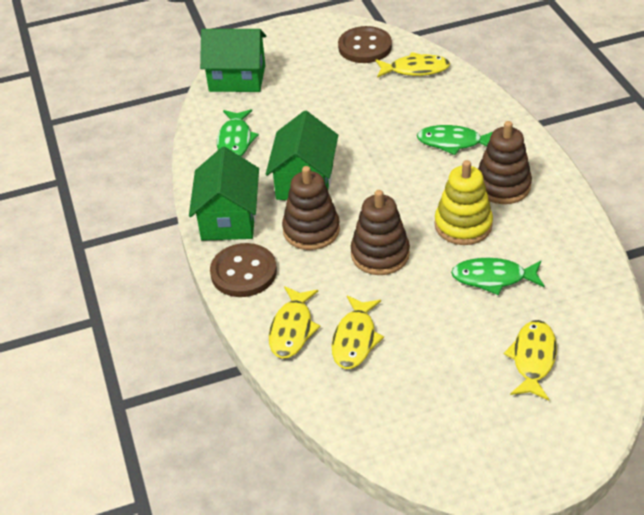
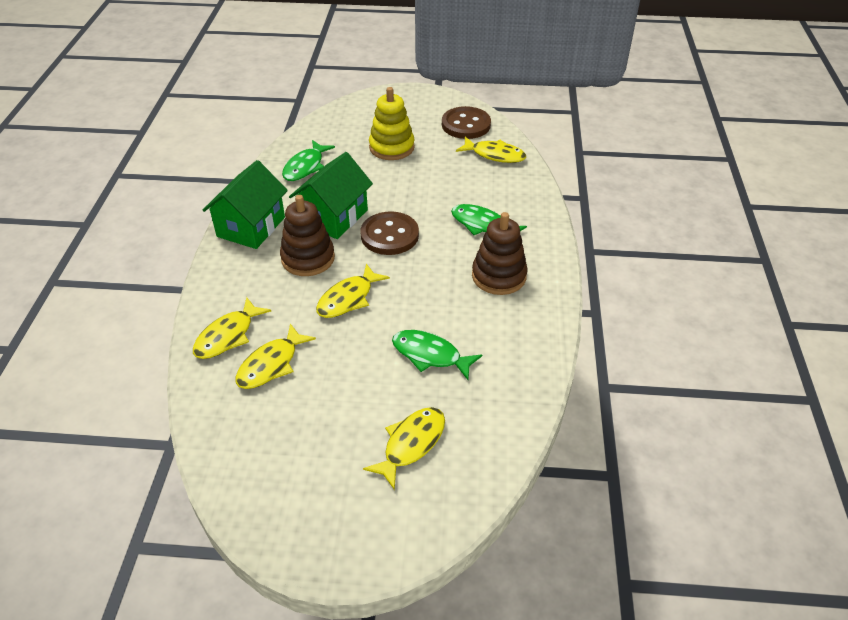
camera: 20 degrees right, 0 degrees up
(237, 78) = (345, 119): green house -> none
(243, 272) = (228, 274): brown button -> brown button (389, 235)
(380, 254) = (348, 298): brown stacking toy -> yellow fish
(463, 225) = (438, 298): yellow stacking toy -> yellow stacking toy (391, 147)

